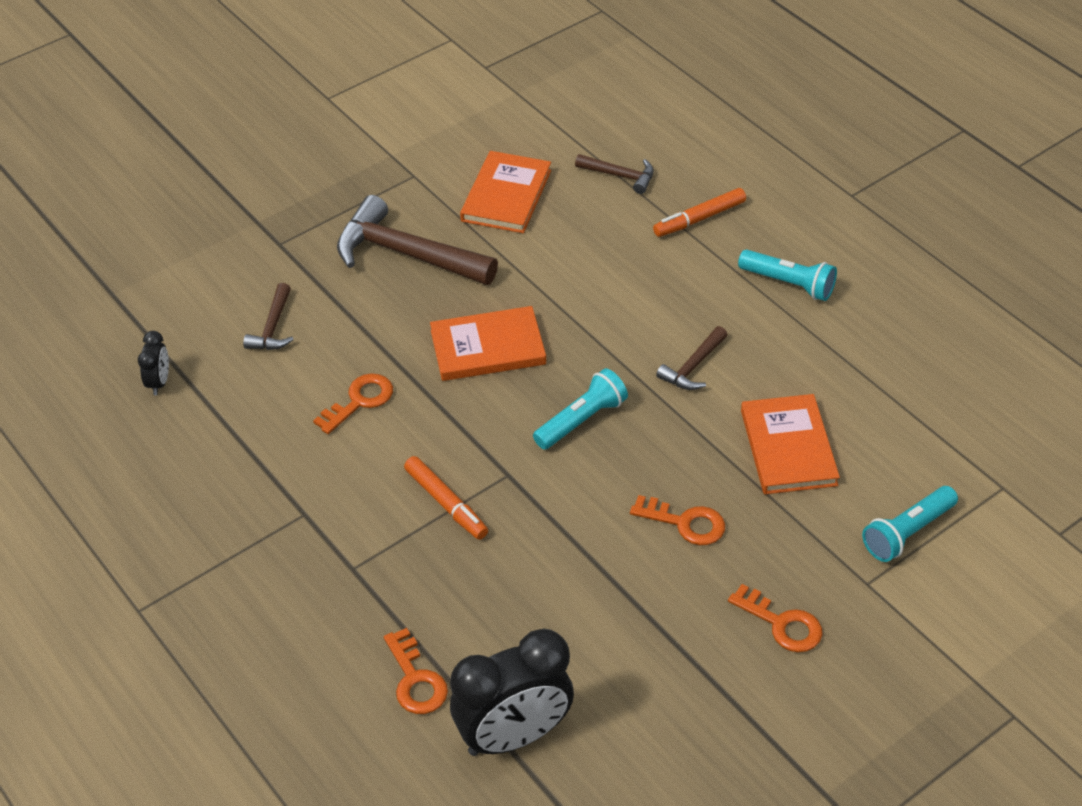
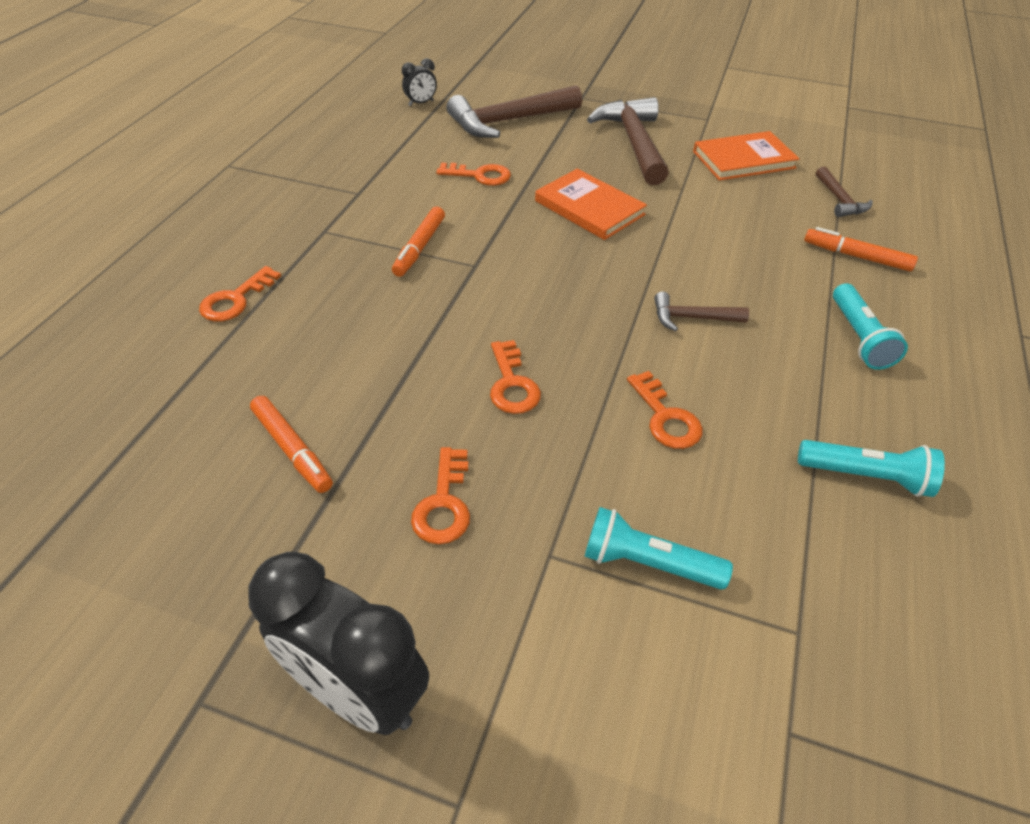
camera: 55 degrees right, 0 degrees up
(273, 328) = (508, 121): brown hammer -> brown hammer, size x1.99
(514, 736) = (205, 374): black clock -> black clock (358, 692)
(581, 420) = (566, 280): turquoise flashlight -> turquoise flashlight (866, 476)
(658, 701) = (292, 449): none -> orange marker
(788, 448) = (665, 417): orange book -> orange key

